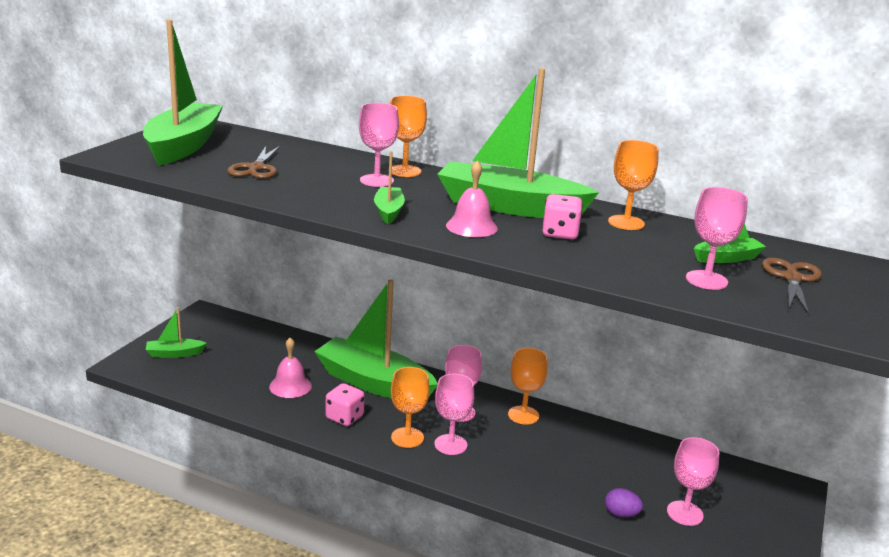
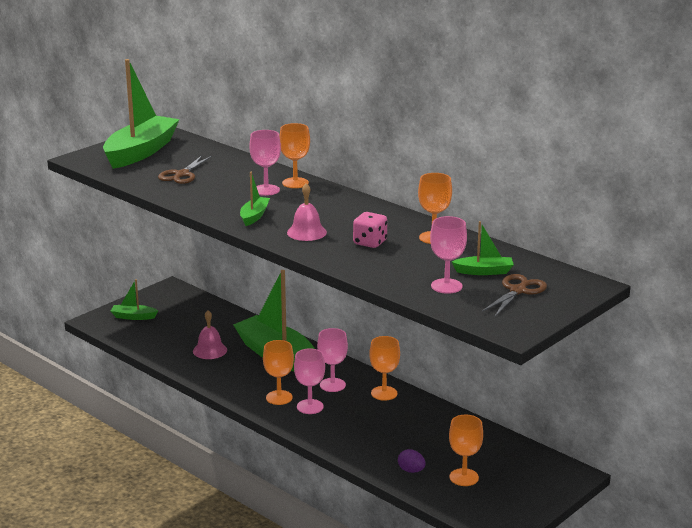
camera: 20 degrees right, 0 degrees up
(344, 417) = (239, 378): pink dice -> none
(510, 206) = (352, 218): green boat -> none
(685, 513) = (464, 477): pink goblet -> orange goblet

